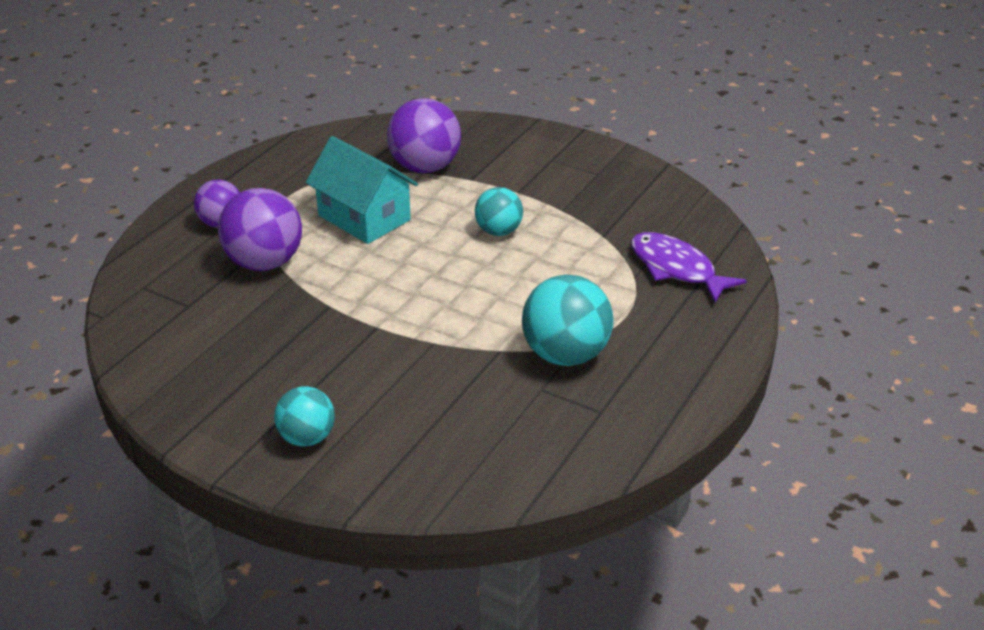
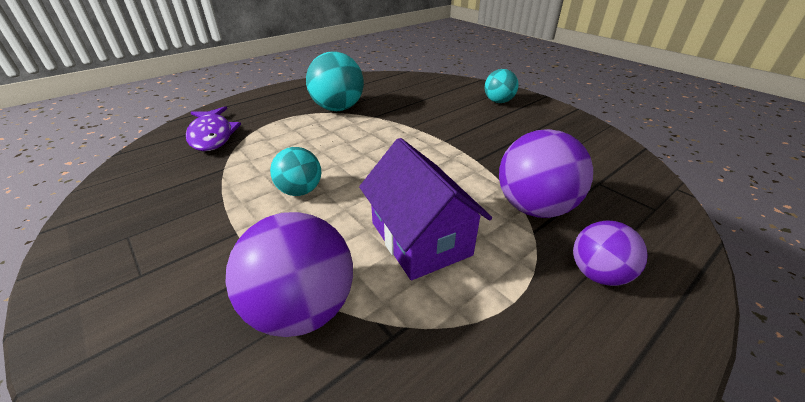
camera: 160 degrees left, 0 degrees up
(364, 218) = (420, 238): turquoise house -> purple house

